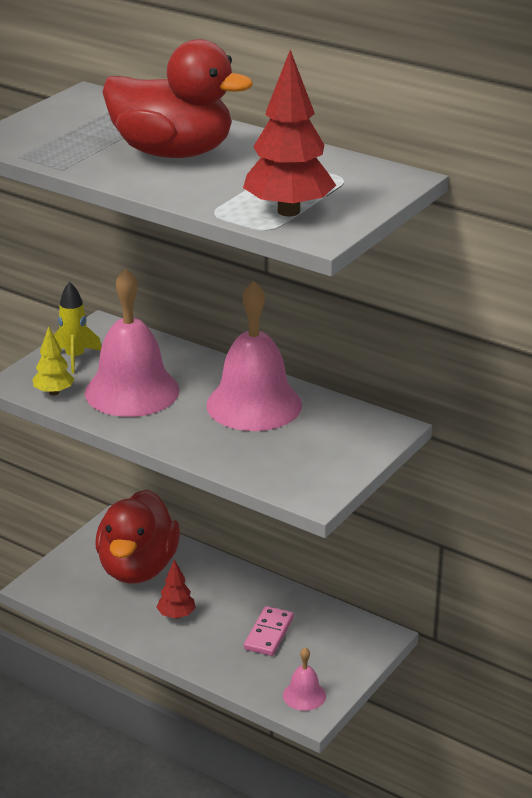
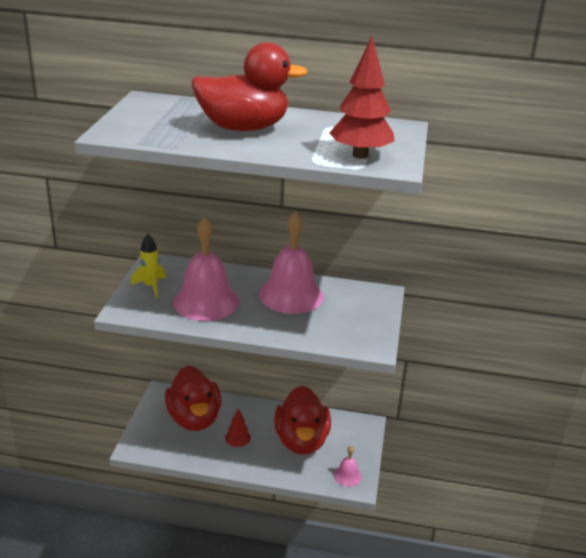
camera: 25 degrees left, 0 degrees up
(54, 392) = (153, 313): yellow tree -> none
(268, 633) = (301, 441): pink domino -> red duck

